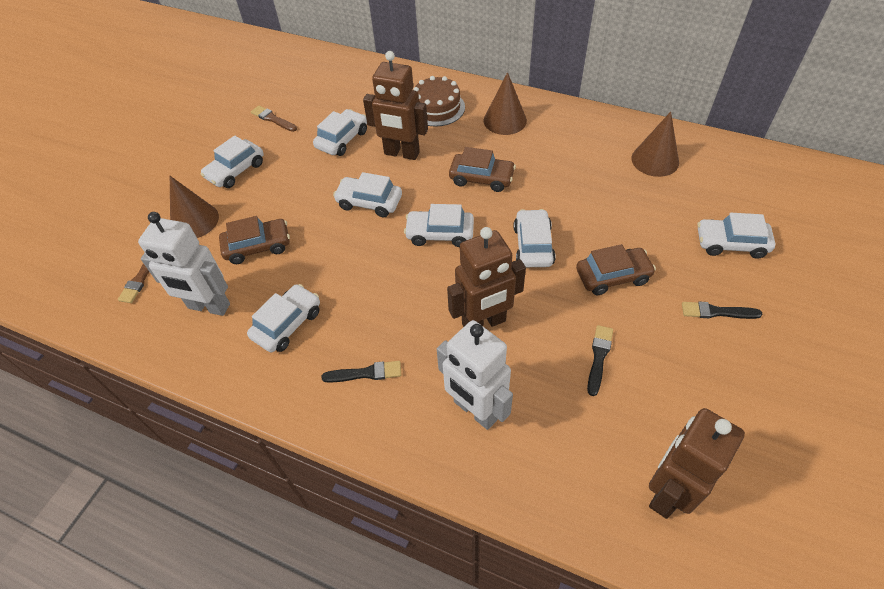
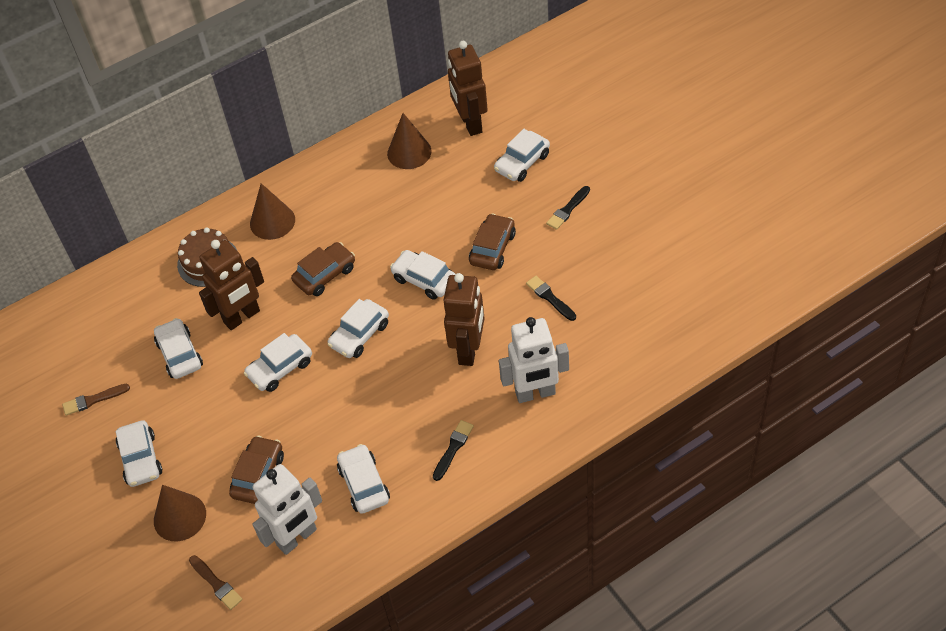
camera: 55 degrees left, 0 degrees up
(668, 492) = (665, 320): brown robot -> brown robot (470, 123)

